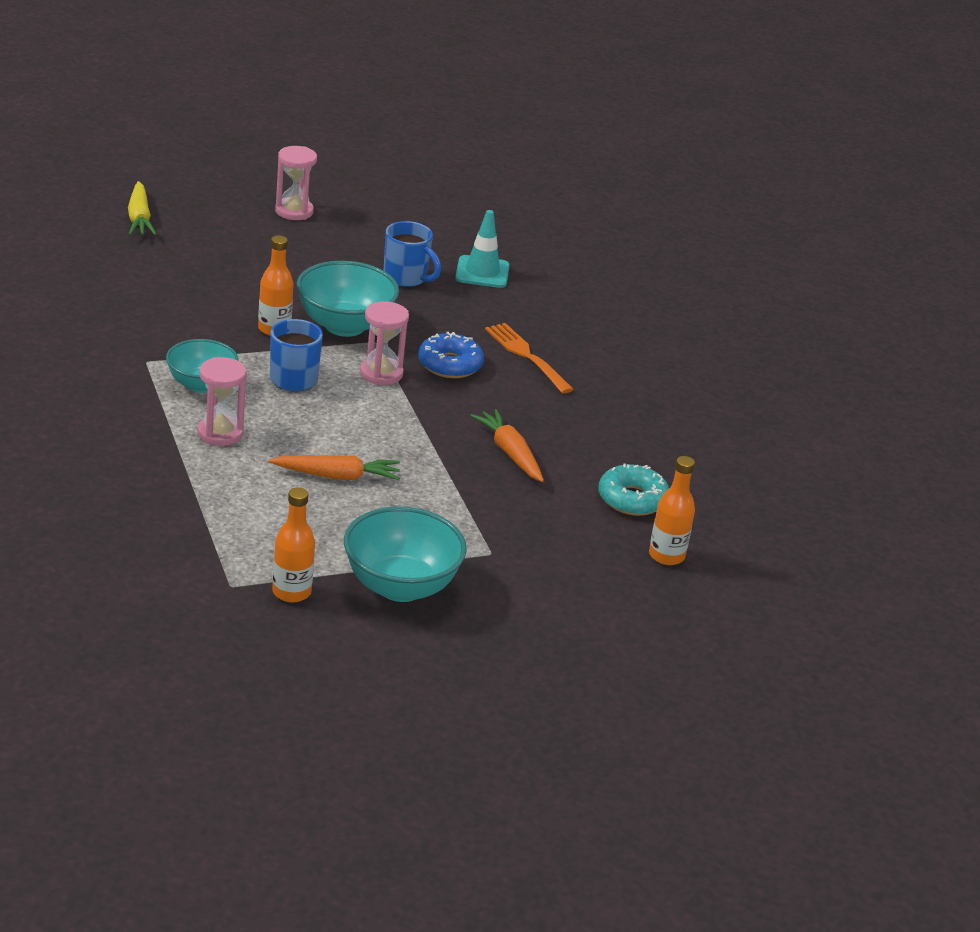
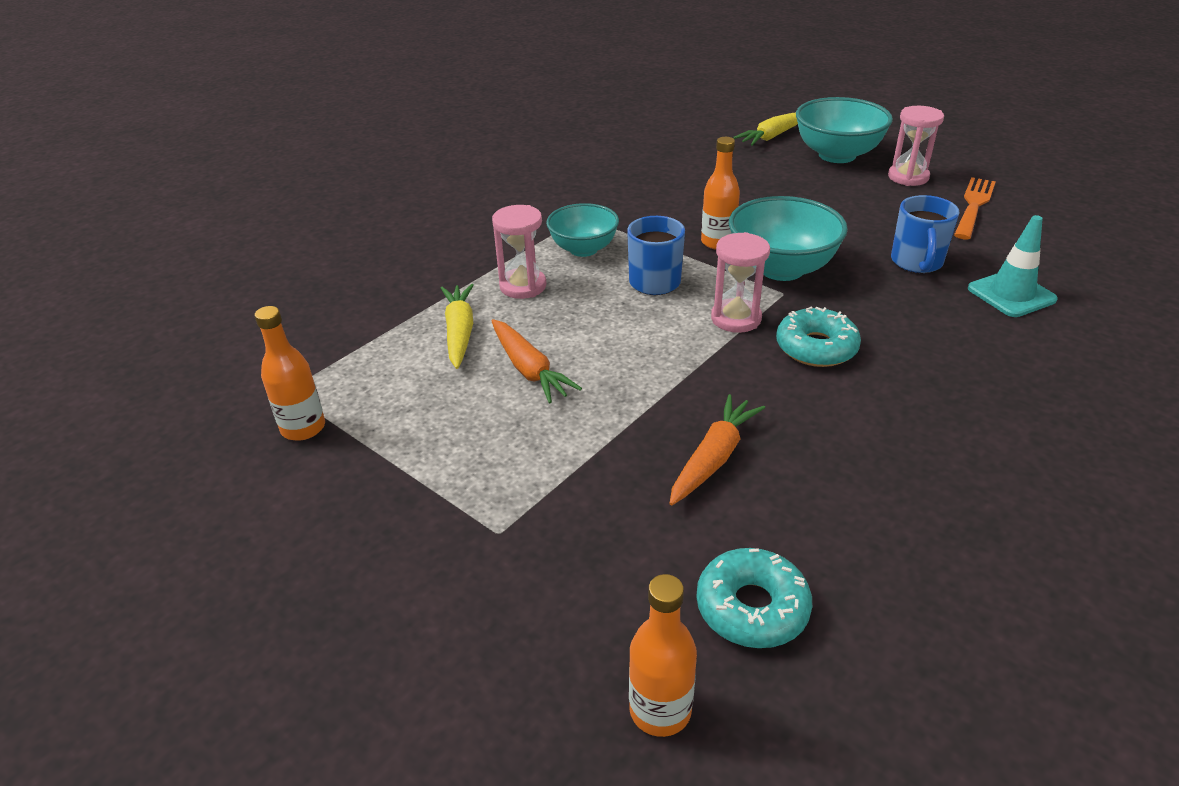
camera: 65 degrees right, 5 degrees up
(250, 485) = (459, 332): none -> yellow carrot
(400, 586) = (371, 493): turquoise bowl -> turquoise bowl (837, 155)
(450, 364) = (816, 347): blue donut -> turquoise donut
(527, 356) = (916, 387): orange fork -> orange fork (974, 206)

